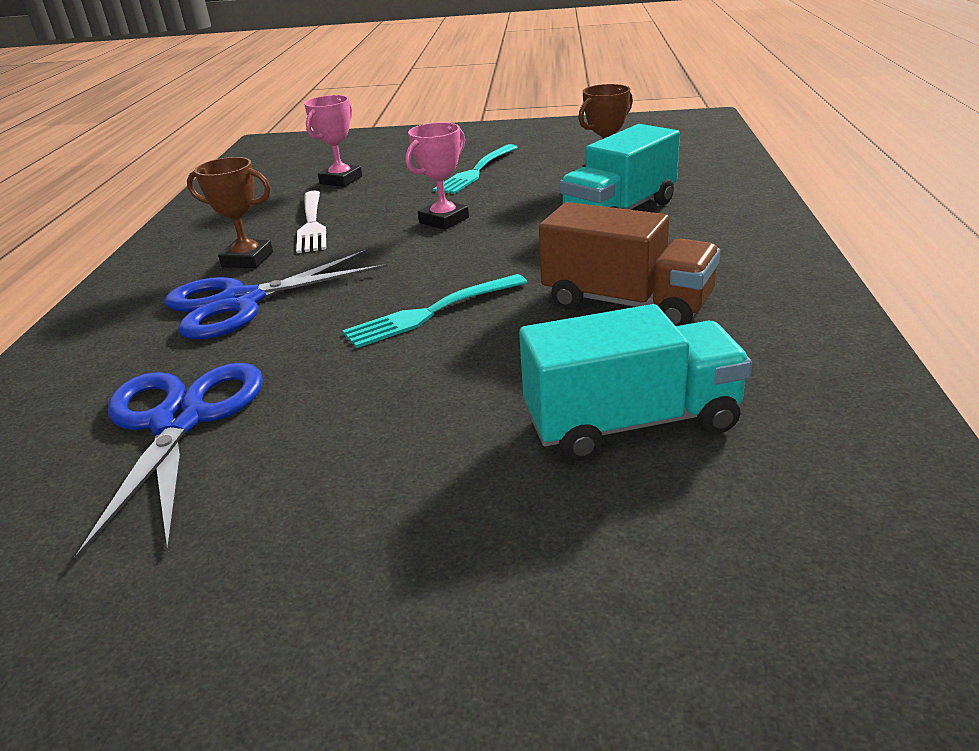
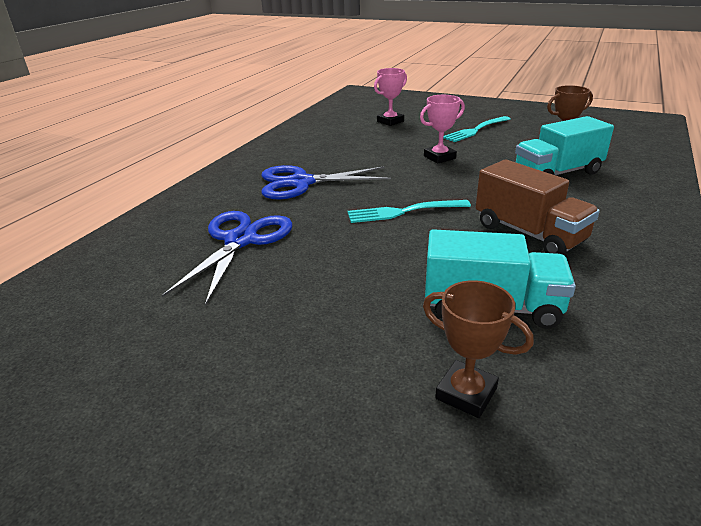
camera: 20 degrees right, 0 degrees up
(247, 259) = (316, 159): brown trophy -> brown trophy (466, 393)
(312, 224) = (361, 145): white fork -> none

